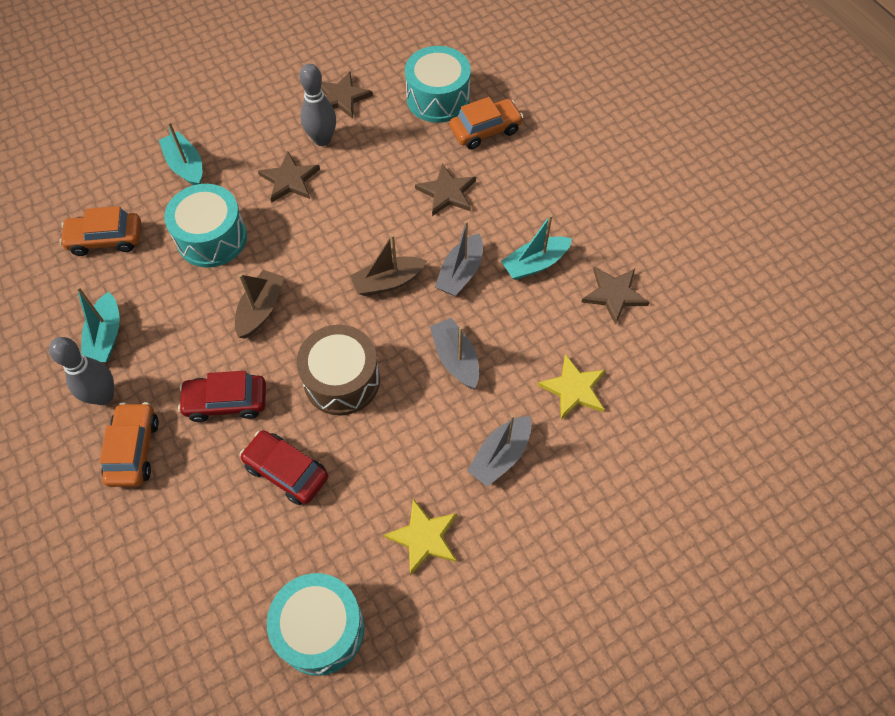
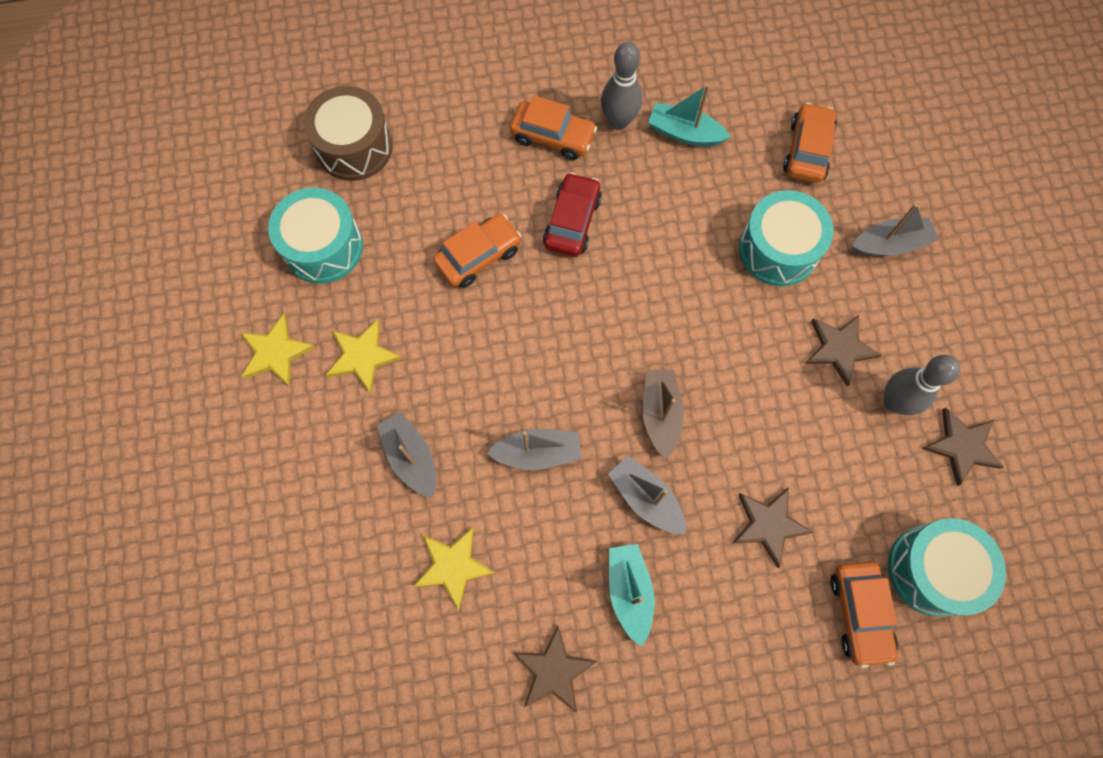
camera: 110 degrees right, 10 degrees up
(186, 166) = (890, 244): turquoise boat -> grey boat
(261, 309) = (668, 276): brown boat -> none
(286, 471) = (478, 256): red car -> orange car
(341, 380) = (556, 331): brown drum -> brown drum (354, 147)
(450, 625) = (275, 352): none -> yellow star

